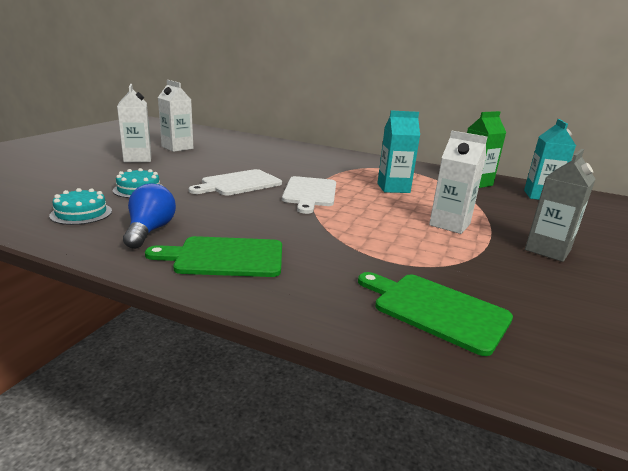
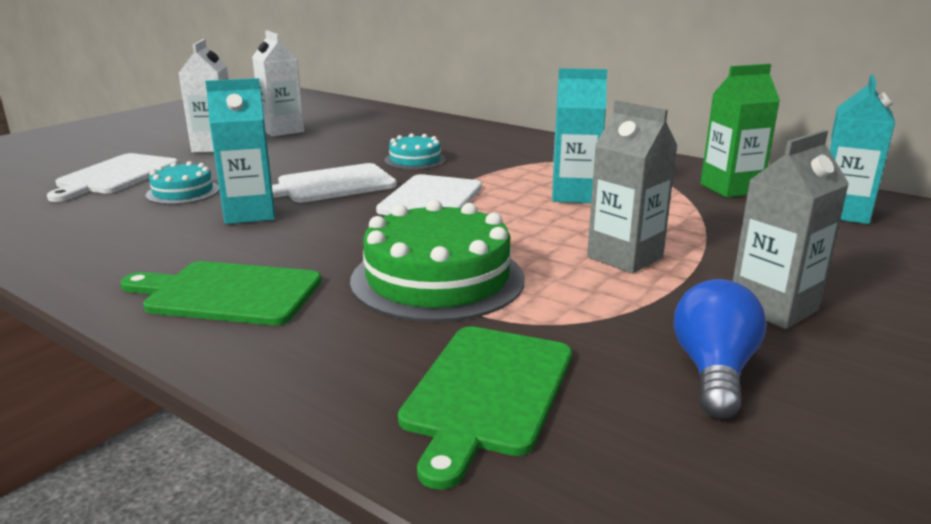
camera: 15 degrees right, 0 degrees up
(78, 179) = (115, 176): none -> white cutting board
(81, 213) = (84, 224): turquoise cake -> turquoise cake (415, 160)
(150, 231) = (154, 251): blue light bulb -> blue light bulb (713, 372)
(198, 203) = (250, 214): none -> turquoise carton
(353, 242) = (437, 279): none -> green cake
(436, 310) = (487, 392): green cutting board -> green cutting board turned 120 degrees counterclockwise
(449, 224) = (624, 257): white carton -> grey carton

